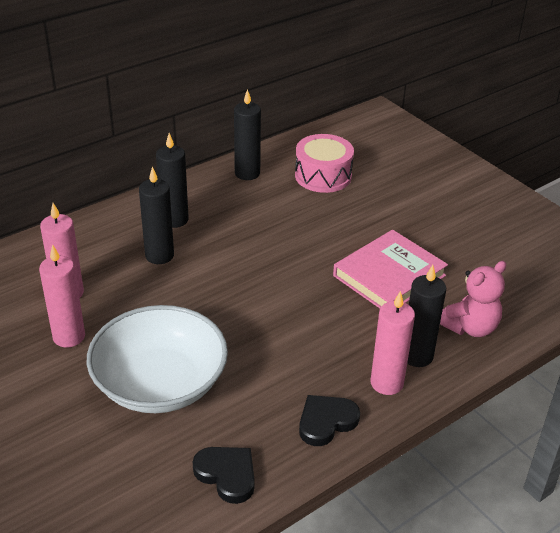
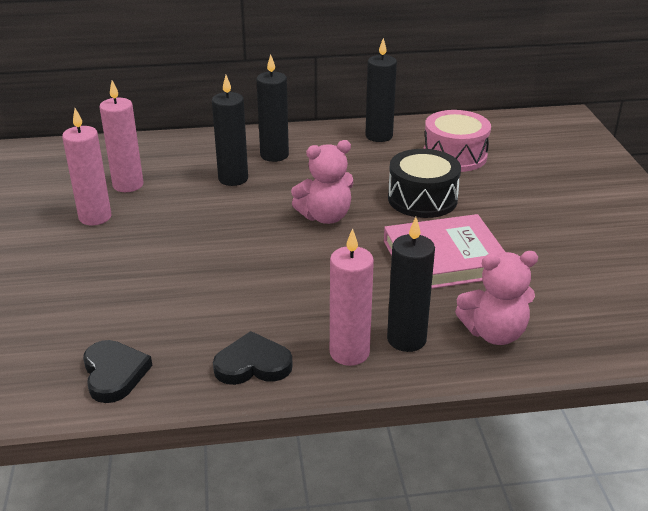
camera: 30 degrees right, 5 degrees down
(160, 383) = (132, 277): white bowl -> none
(269, 268) = (325, 217): none -> pink teddy bear
(331, 226) = (422, 199): none -> black drum

